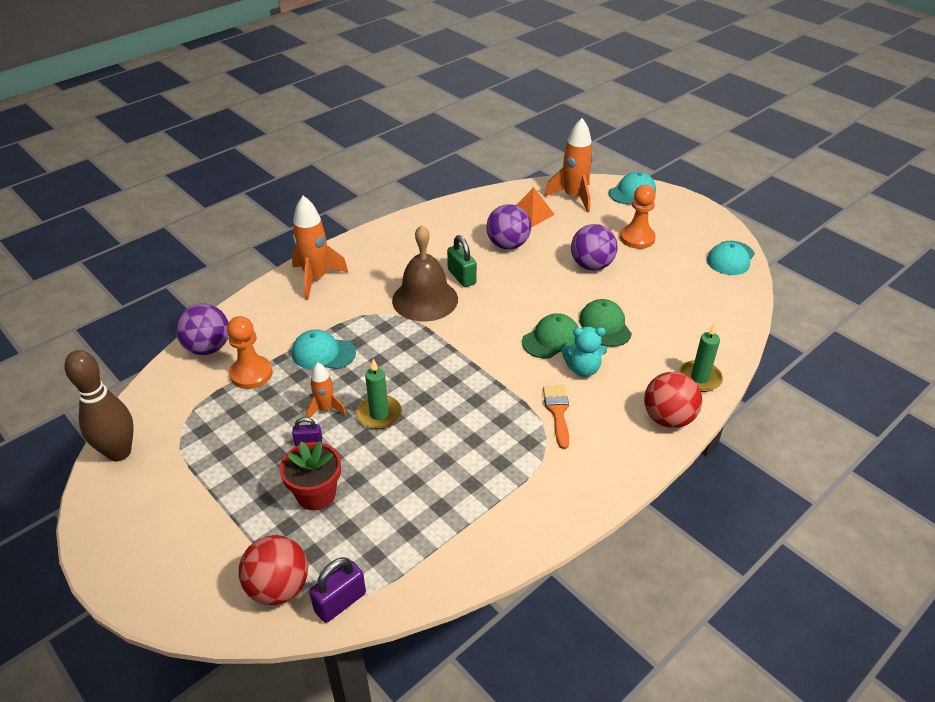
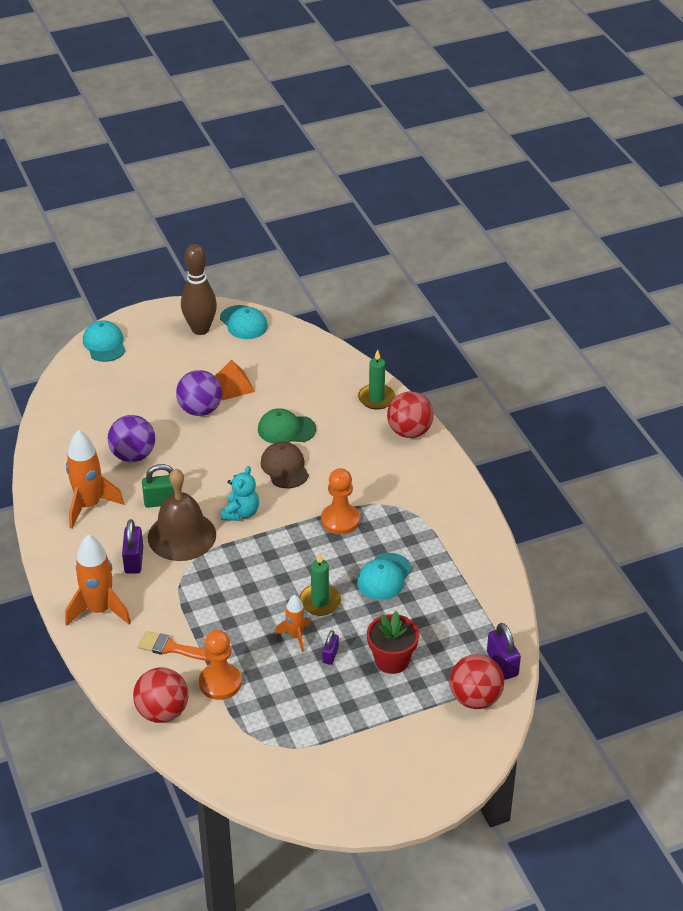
camera: 70 degrees left, 0 degrees up
(119, 452) = (278, 794): brown bowling pin -> brown bowling pin (200, 329)
(208, 348) = (162, 712): purple ball -> red ball
(323, 353) = (219, 625): turquoise cap -> turquoise cap (384, 577)
(382, 281) = (134, 560): none -> purple padlock
(531, 213) = (93, 424): orange pyramid -> orange pyramid (233, 385)
(551, 339) = (284, 467): green cap -> brown cap
(557, 412) = (372, 491): orange brush -> orange brush (171, 648)
(573, 197) = (85, 386): orange rocket -> orange rocket (89, 505)
(583, 369) = (331, 460): turquoise teddy bear -> turquoise teddy bear (241, 513)
(637, 238) = (179, 367): orange pawn -> orange pawn (340, 520)

